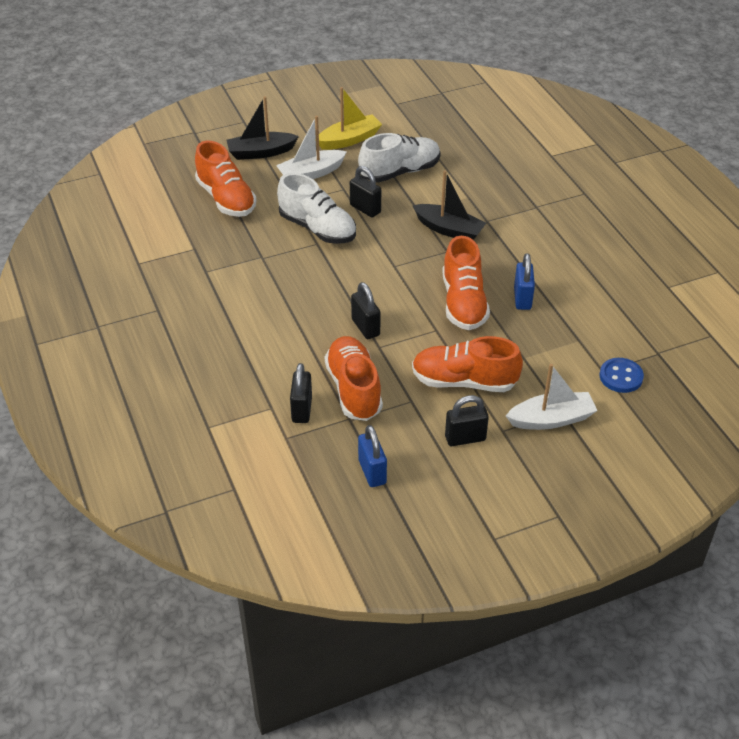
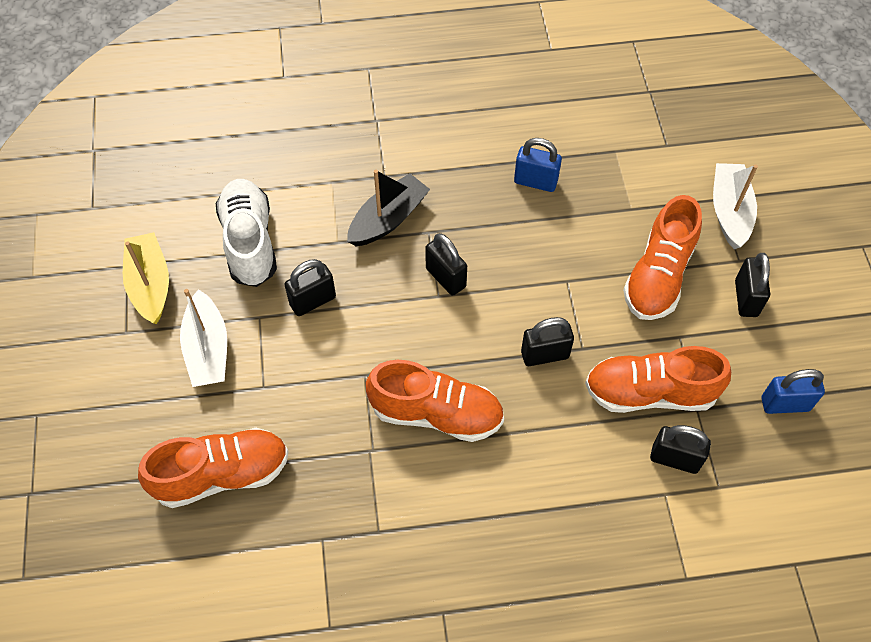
camera: 75 degrees left, 15 degrees up
(261, 152) = (128, 406): black boat -> none
(317, 228) = (334, 367): white shoe -> none
(411, 266) = (445, 278): none -> black padlock
(463, 303) = (527, 241): orange shoe -> orange shoe (436, 413)
(621, 377) = (678, 133): blue button -> none

